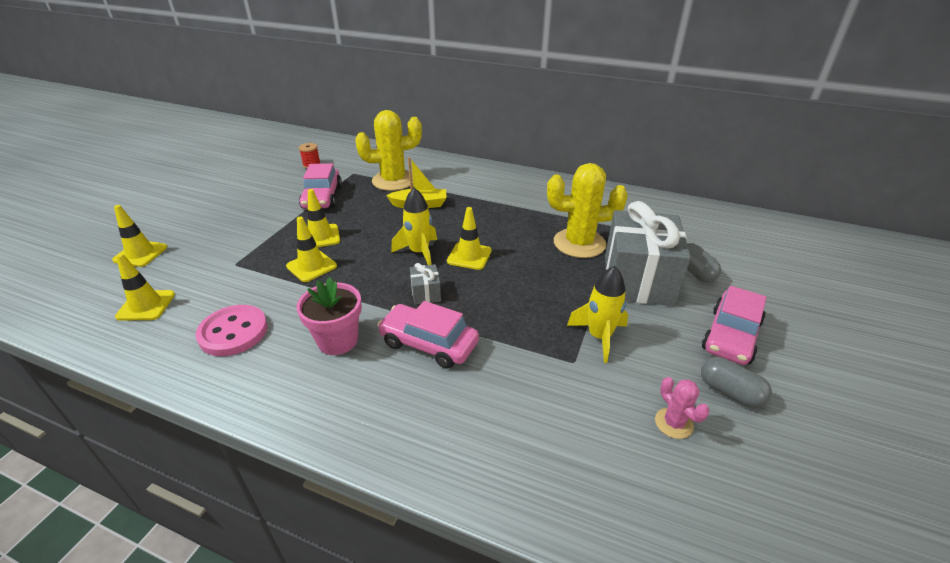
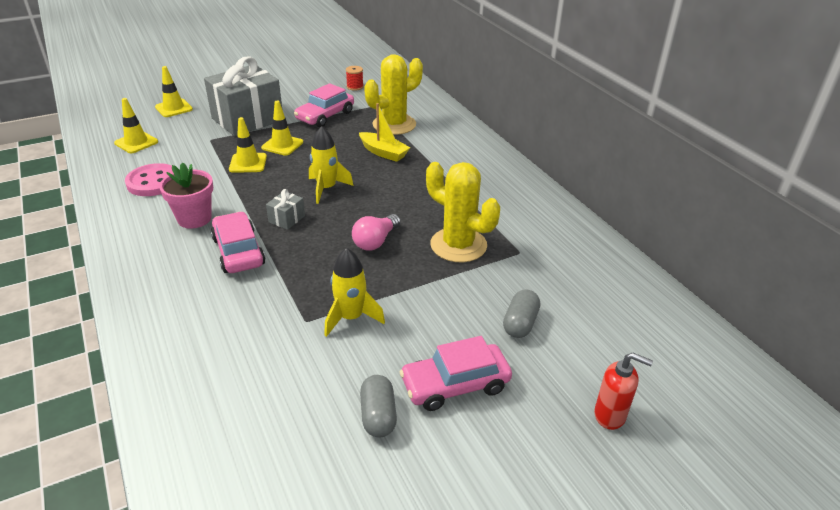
camera: 40 degrees right, 0 degrees up
(393, 181) = (394, 125): yellow cactus -> yellow cactus turned 60 degrees counterclockwise
(469, 256) = (356, 209): yellow traffic cone -> none
(522, 271) = (375, 241): none -> pink light bulb
(638, 280) = (456, 299): grey gift -> grey gift (247, 119)
(673, 423) = (302, 401): pink cactus -> none
(819, 296) = (610, 415): none -> red soap dispenser

